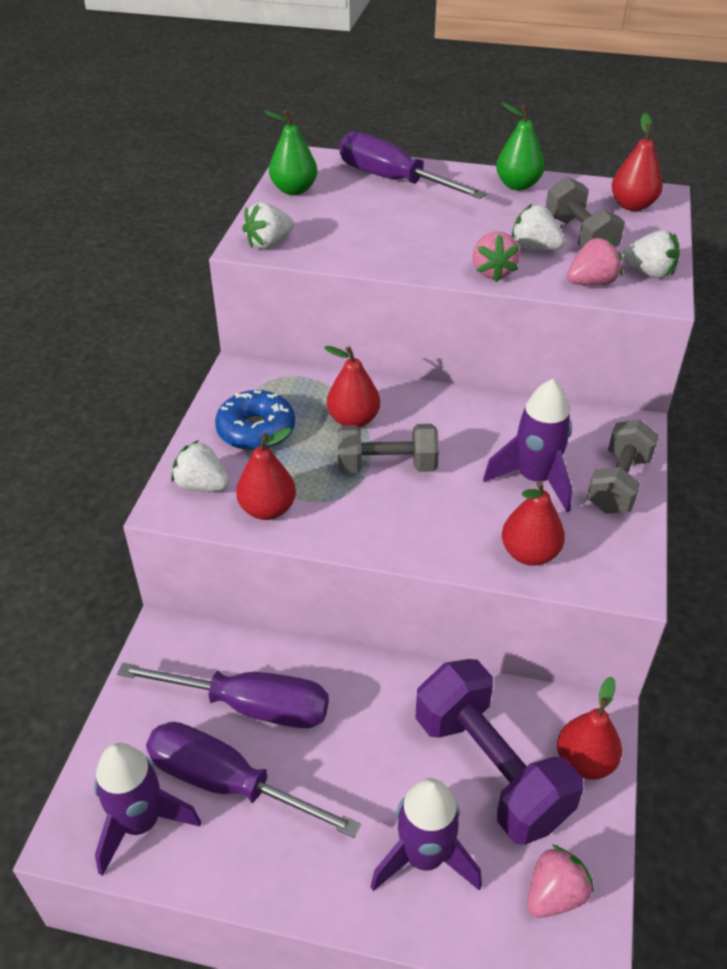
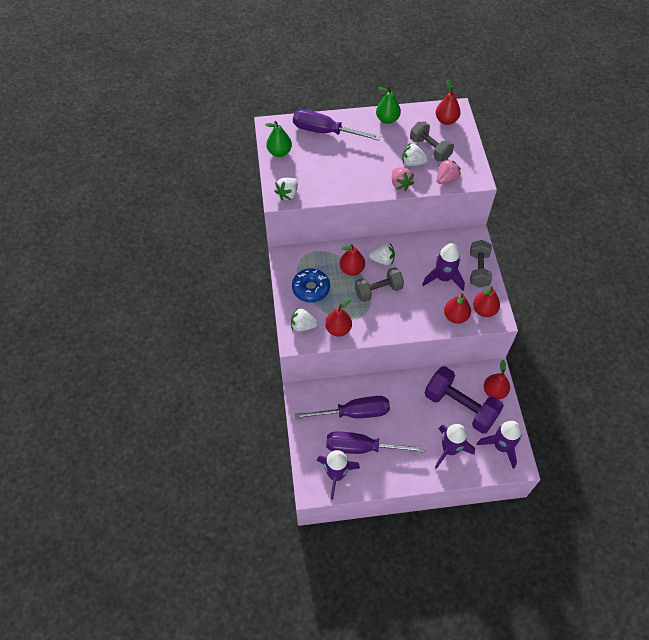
camera: 20 degrees left, 15 degrees up
(554, 894) = (501, 446): pink strawberry -> purple rocket
(600, 559) = (484, 310): none -> red pear
(649, 273) = (469, 165): white strawberry -> white strawberry (382, 260)

